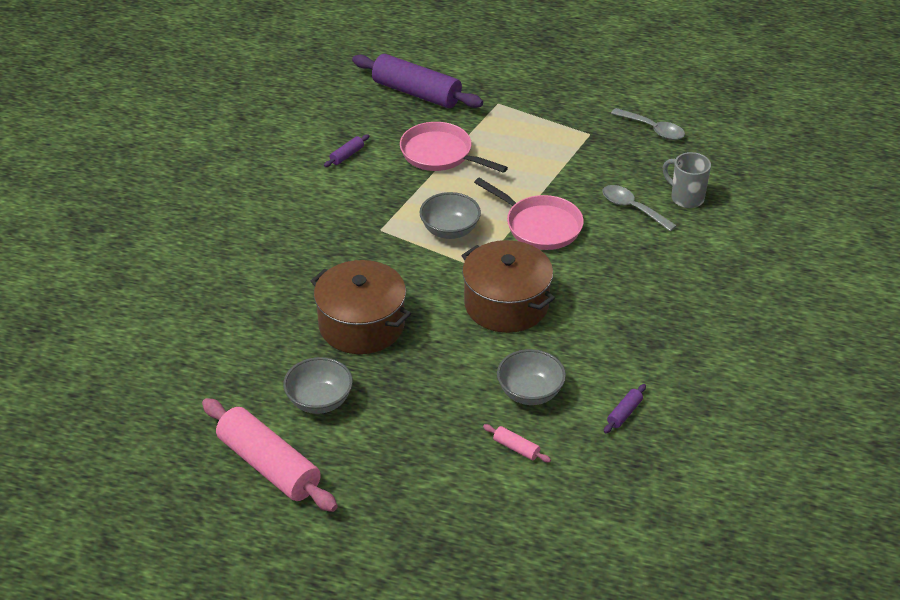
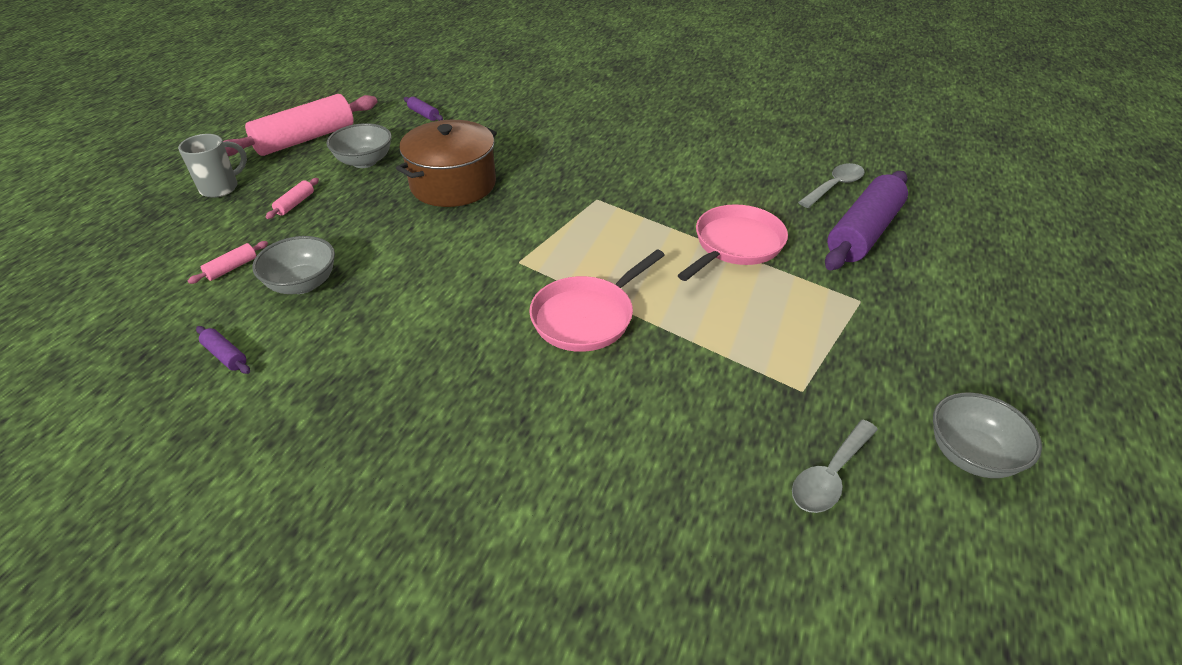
camera: 95 degrees right, 0 degrees up
(347, 155) = (727, 182): purple rolling pin -> purple rolling pin (423, 114)
(406, 434) = (295, 204): none -> pink rolling pin
(450, 230) = (588, 244): grey bowl -> grey bowl (971, 455)
(506, 304) = (449, 277): brown pot -> none
(632, 208) = (615, 417): grey spoon -> grey spoon (834, 186)
(686, 198) = (637, 492): grey mug -> grey mug (221, 188)

